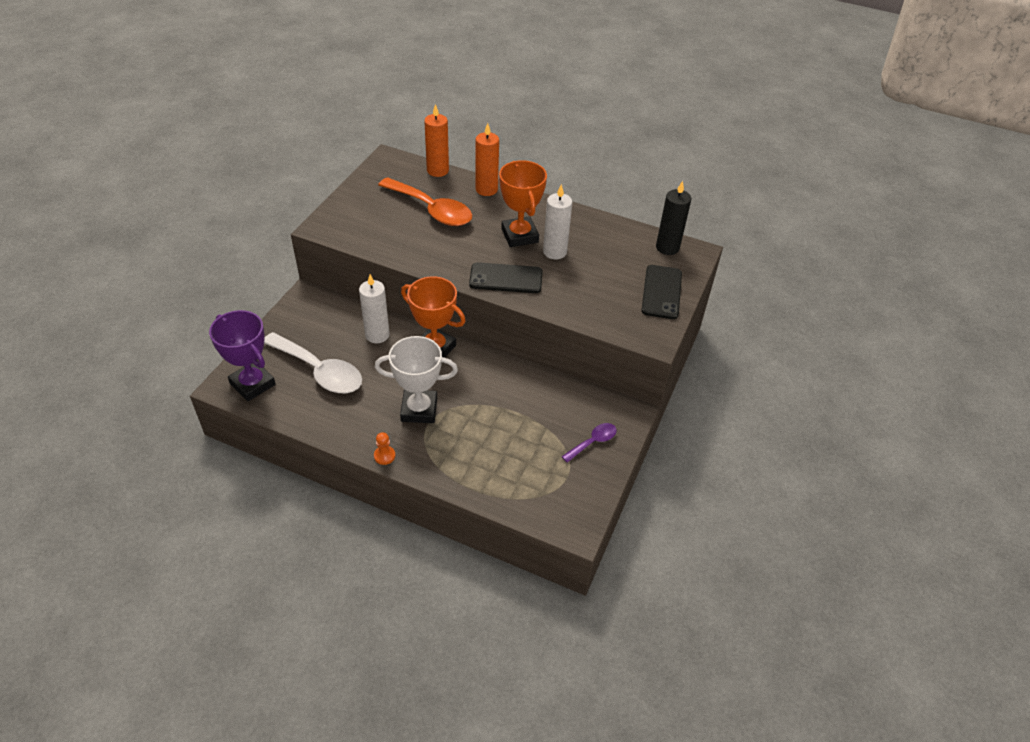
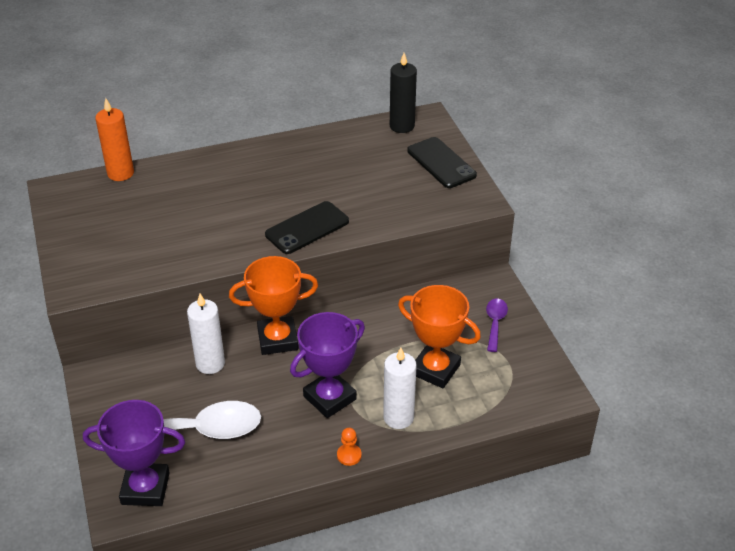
camera: 40 degrees left, 5 degrees down
(419, 410) = (330, 398): white trophy -> purple trophy
(432, 210) = (162, 210): orange spoon -> none
(486, 189) = (190, 164): orange candle -> none
(519, 235) = (272, 186): orange trophy -> orange trophy (435, 369)
(554, 252) = (318, 182): white candle -> white candle (398, 417)

